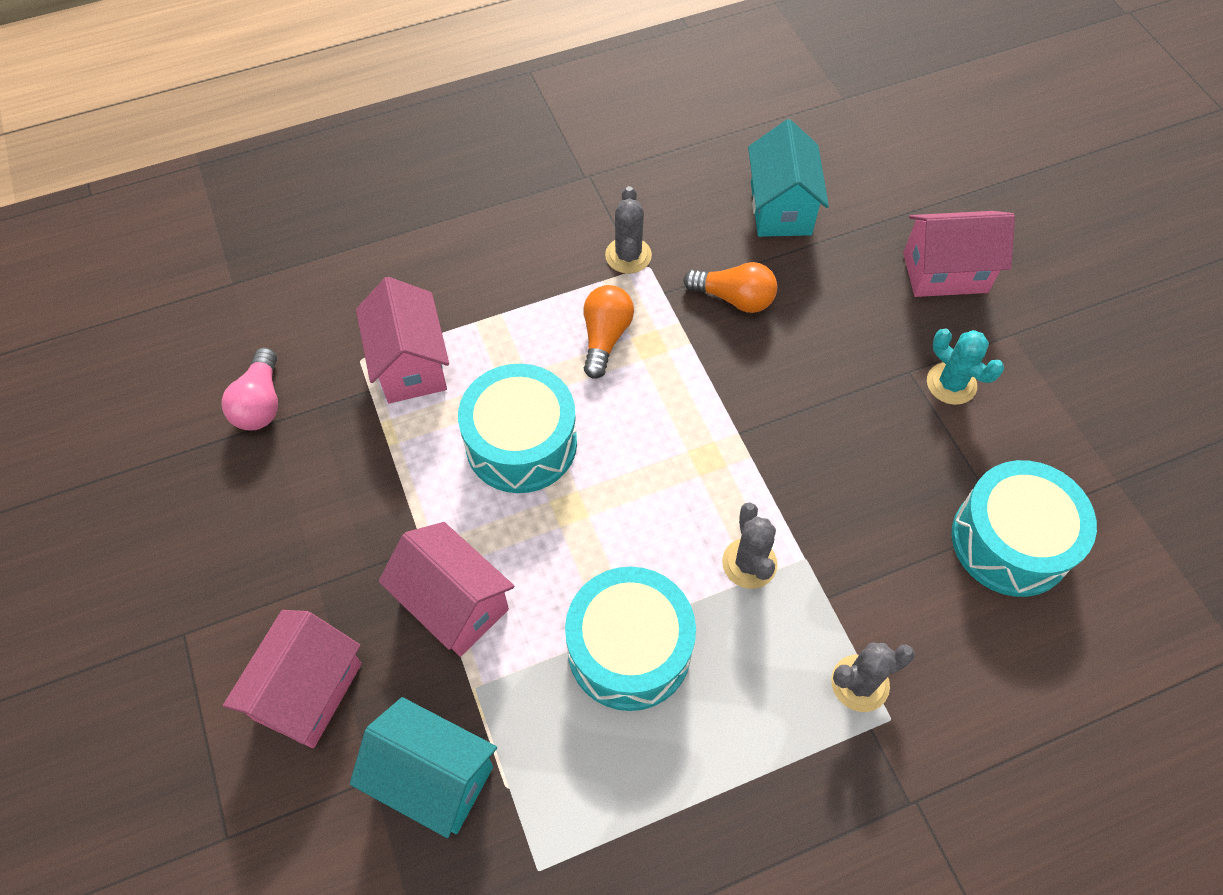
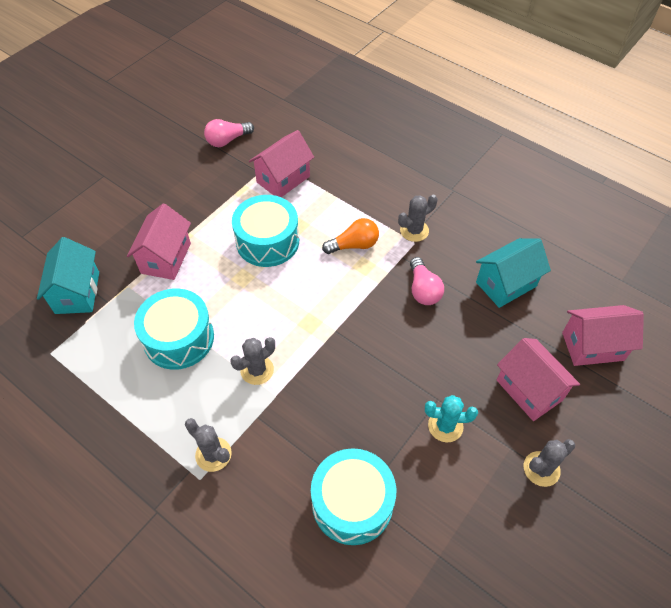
camera: 60 degrees right, 5 degrees down
(308, 691) = (97, 229): pink house -> pink house (592, 346)
(734, 298) = (423, 290): orange light bulb -> pink light bulb
(951, 384) = (445, 426): turquoise cactus -> turquoise cactus turned 75 degrees clockwise
(1052, 320) = (541, 469): none -> grey cactus

